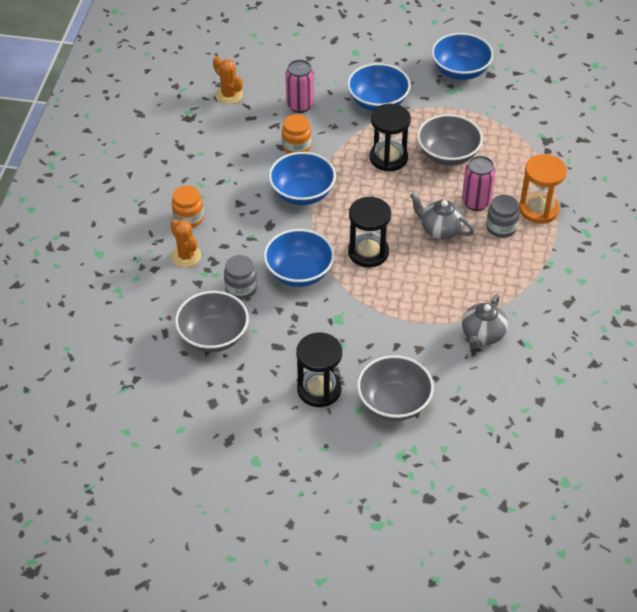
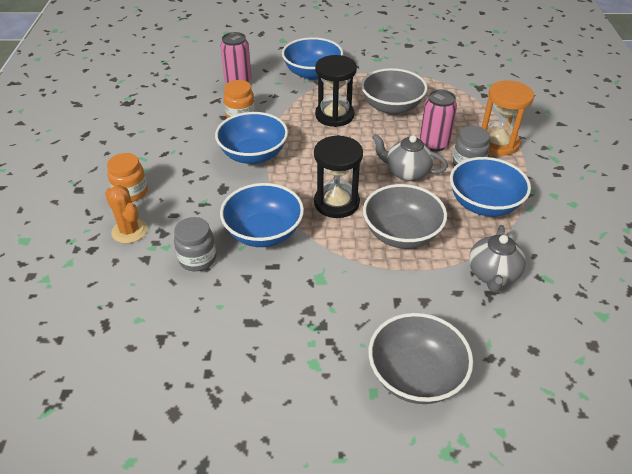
camera: 10 degrees left, 5 degrees down
(213, 336) = (168, 320): grey bowl -> grey bowl (401, 234)
(229, 95) = (167, 81): orange cactus -> none
(319, 389) = (315, 372): black hourglass -> none
(460, 71) = (381, 44): blue bowl -> blue bowl (484, 204)

